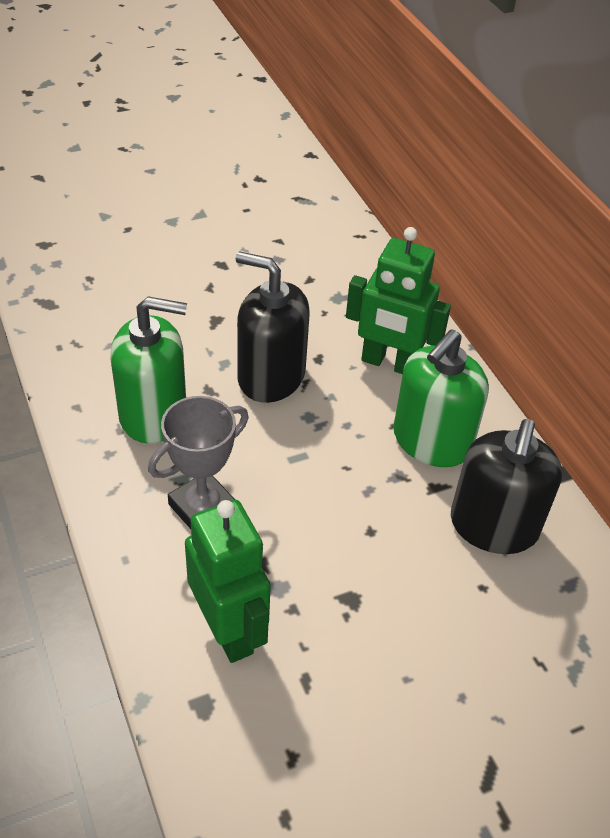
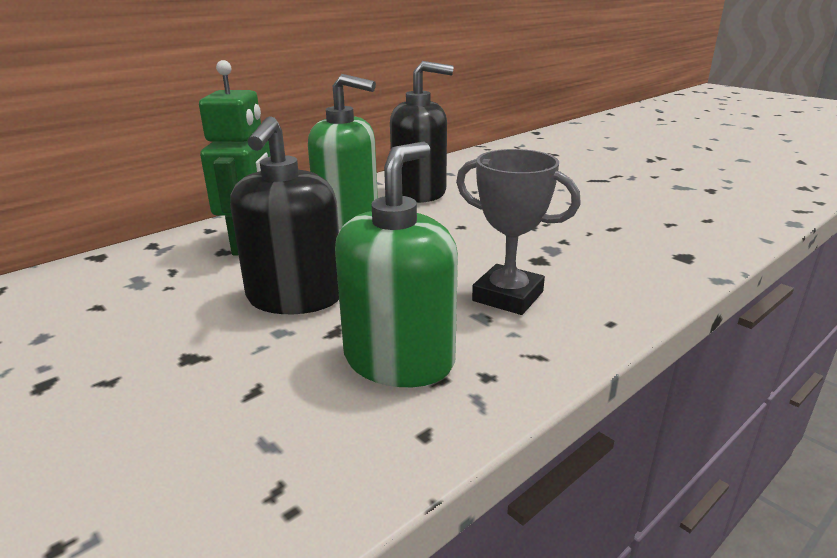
camera: 105 degrees left, 20 degrees down
(153, 414) = (399, 360): green soap dispenser -> green soap dispenser turned 45 degrees clockwise
(229, 630) = (613, 259): green robot -> none

